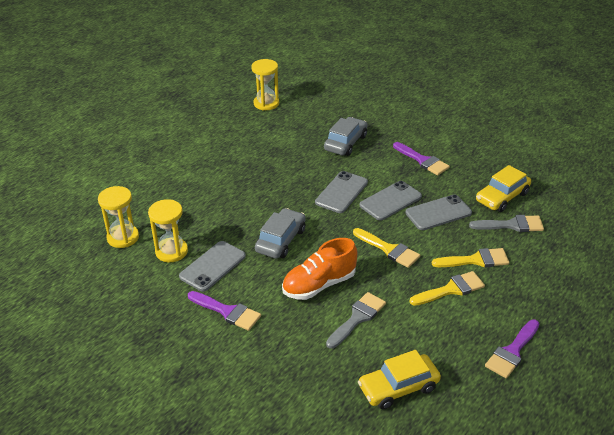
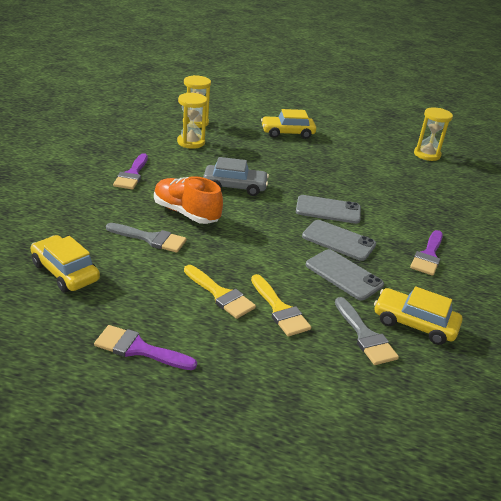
camera: 65 degrees right, 5 degrees down
(183, 175) = (287, 133): none -> yellow car
(212, 266) = (183, 161): grey phone -> none
(345, 143) = (410, 203): grey car -> none
(389, 249) = (260, 247): yellow brush -> none

